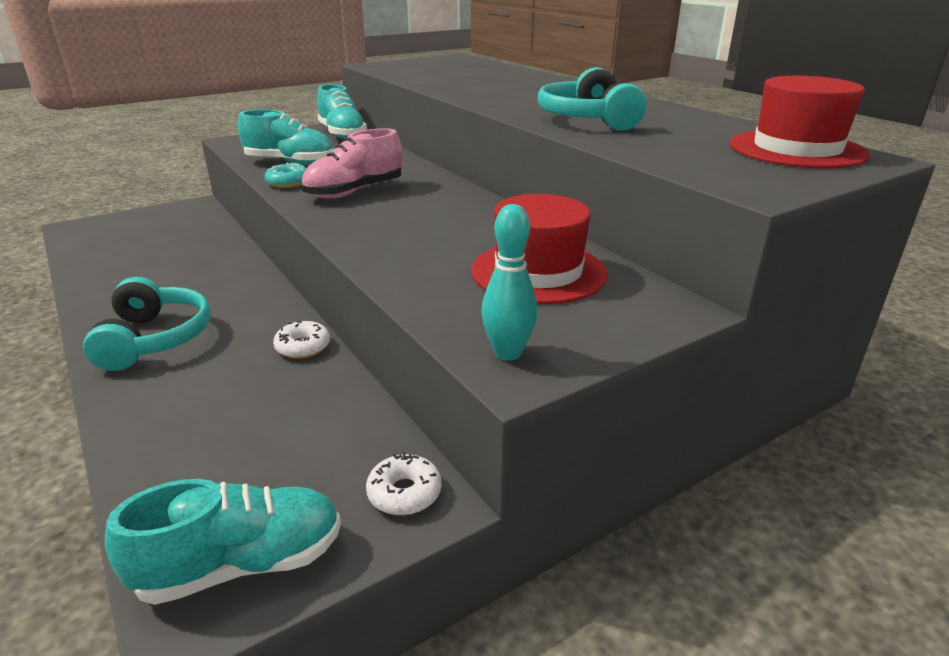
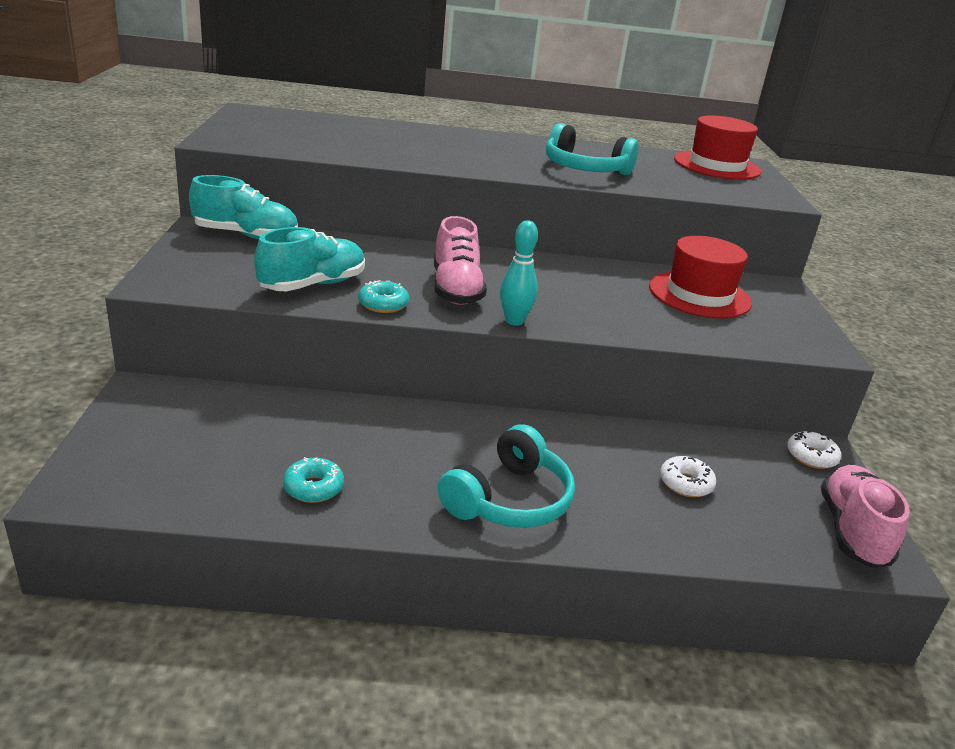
camera: 60 degrees left, 0 degrees up
(120, 275) = (313, 487): none -> turquoise donut
(154, 339) = (509, 499): turquoise headphones -> turquoise headphones turned 105 degrees clockwise
(242, 564) = (852, 531): turquoise shoe -> pink shoe
(303, 347) = (596, 433): white donut -> white donut (685, 483)
(508, 353) = (804, 343): turquoise bowling pin -> turquoise bowling pin (514, 321)

